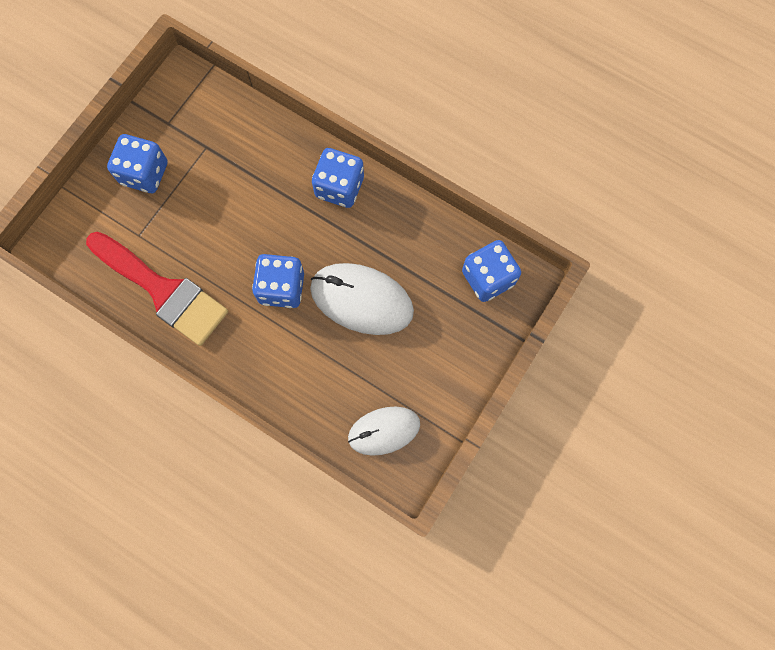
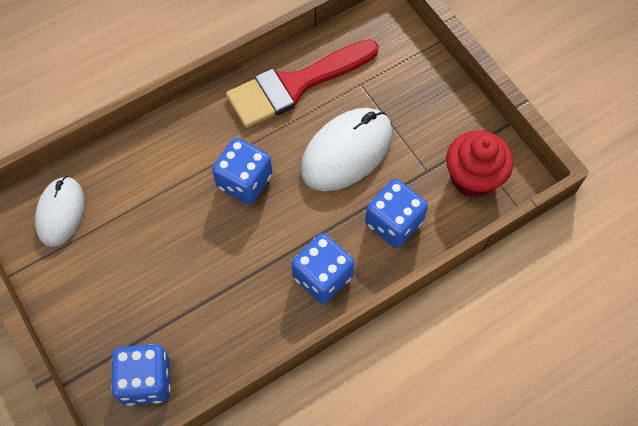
camera: 115 degrees right, 10 degrees down
(145, 173) = (422, 109): blue dice -> blue dice (393, 223)
(197, 110) = (473, 177): none -> red cupcake
(361, 300) = (193, 247): white mouse -> white mouse (346, 152)

